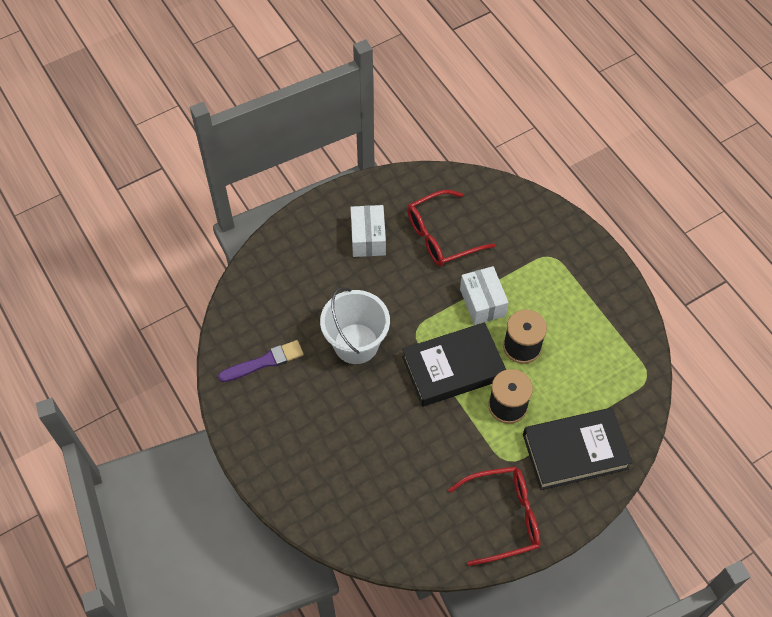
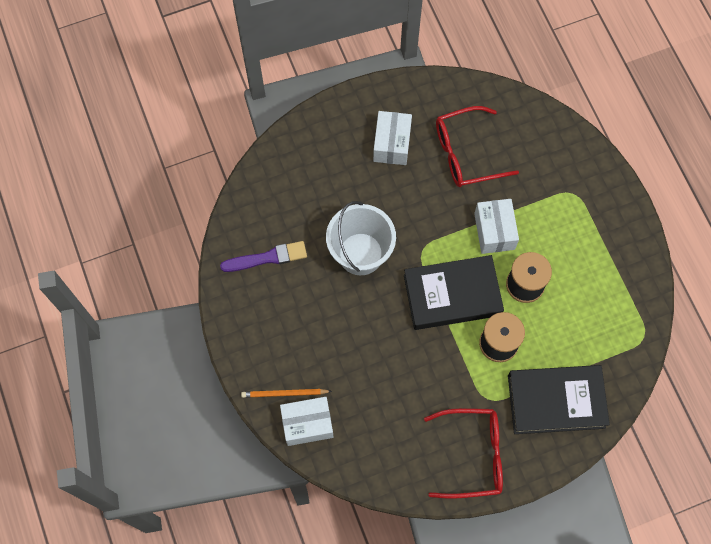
camera: 10 degrees right, 10 degrees up
(303, 489) = (284, 393): none -> orange pencil
(331, 515) = (307, 424): none -> white box

